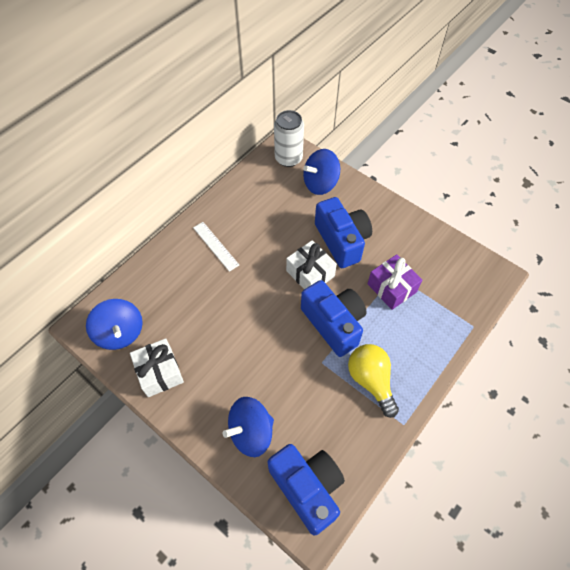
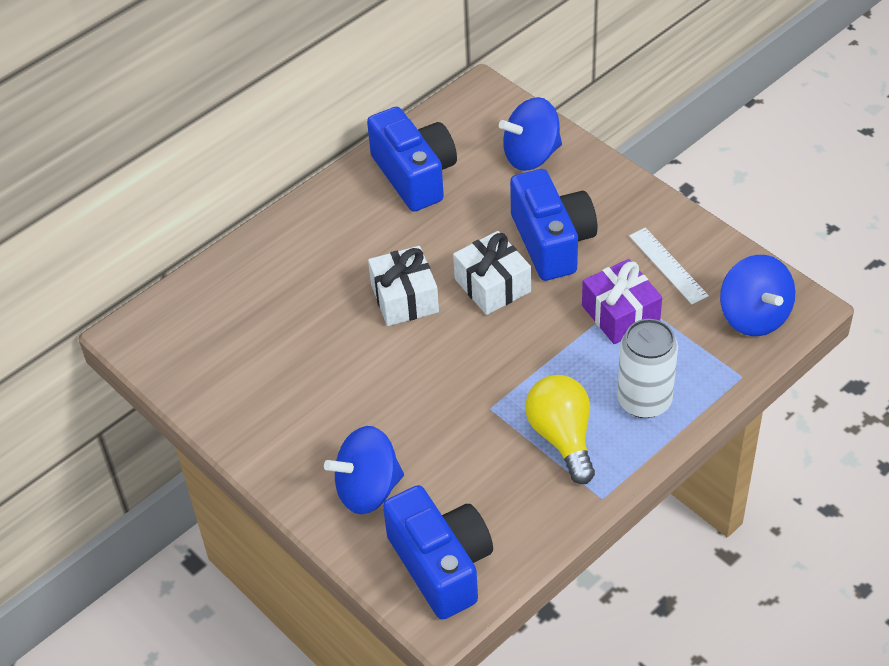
camera: 10 degrees right, 10 degrees down
(120, 333) = (186, 347): blue spinning top -> blue spinning top (754, 316)
(159, 372) = (241, 403): white gift -> white gift (404, 298)
(215, 246) = (347, 237): white ruler -> white ruler (668, 265)
(288, 158) = (484, 114): white can -> white can (644, 401)
(334, 323) = (518, 357): blue camera -> blue camera (415, 175)

